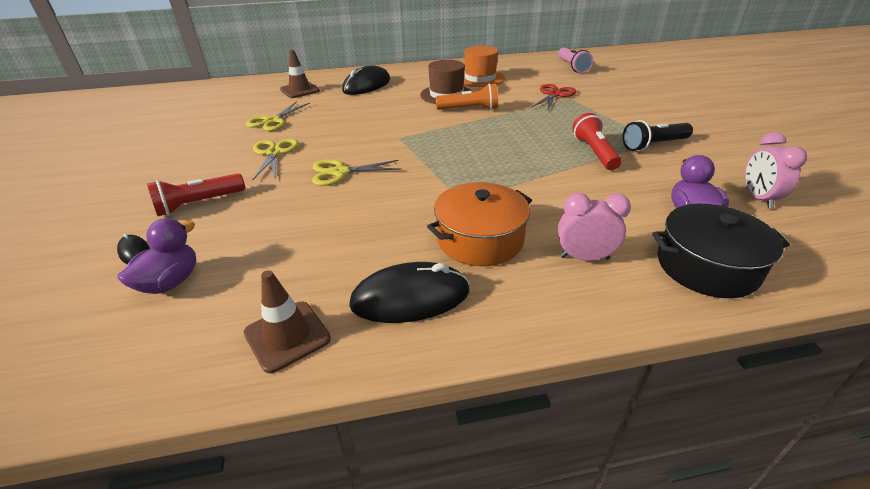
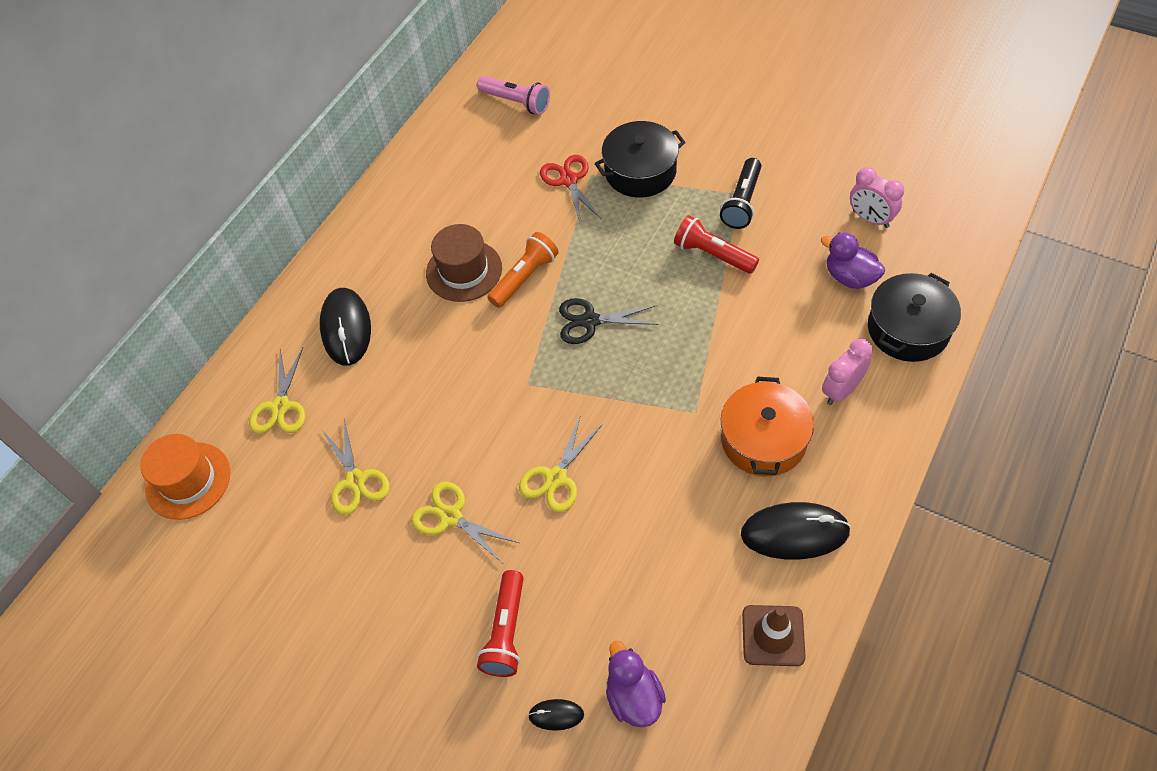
camera: 45 degrees left, 20 degrees up
(300, 90) = (280, 407): brown traffic cone -> yellow scissors
(410, 298) = (794, 533): black mouse -> black mouse turned 60 degrees clockwise
(472, 136) = (590, 321): none -> black scissors
(480, 78) = (452, 207): orange hat -> orange hat (188, 480)
(602, 108) = (640, 171): none -> black pot

